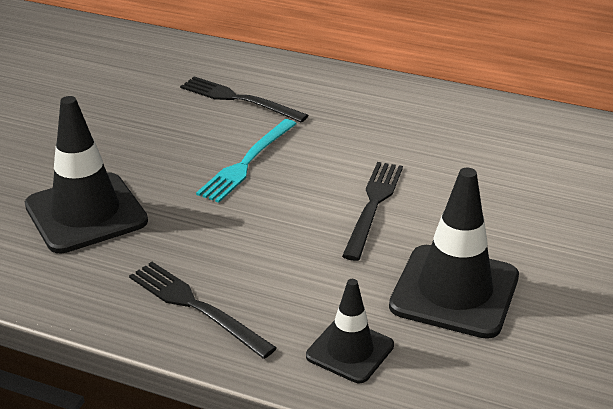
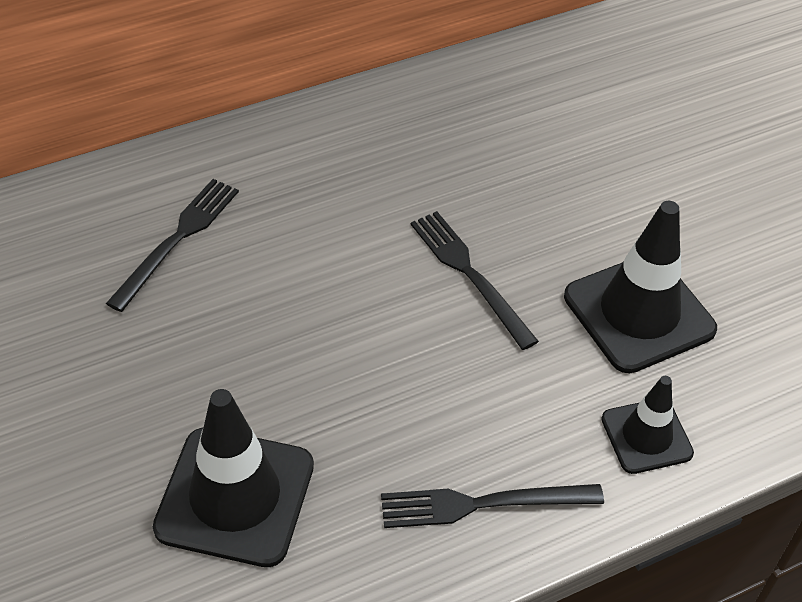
camera: 50 degrees left, 15 degrees up
(239, 99) = (177, 239): black fork -> black fork turned 135 degrees clockwise
(247, 162) = (297, 312): turquoise fork -> none

